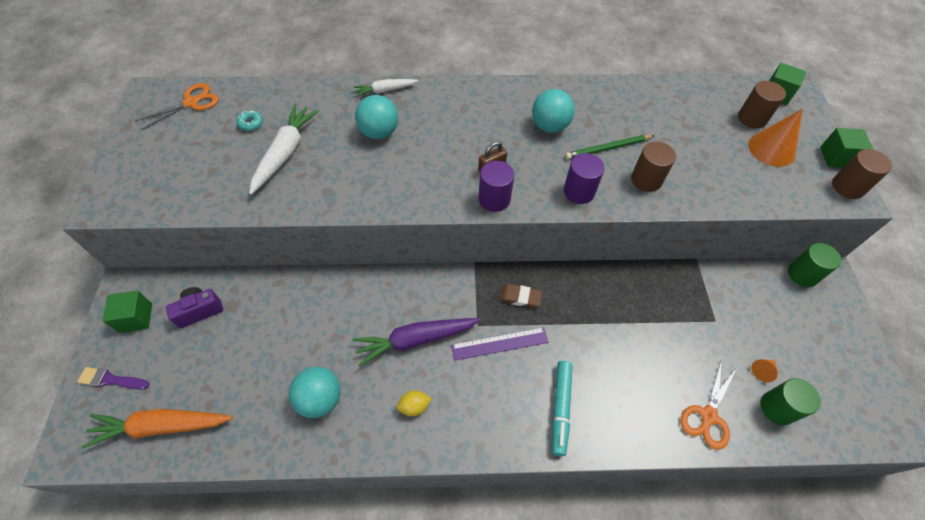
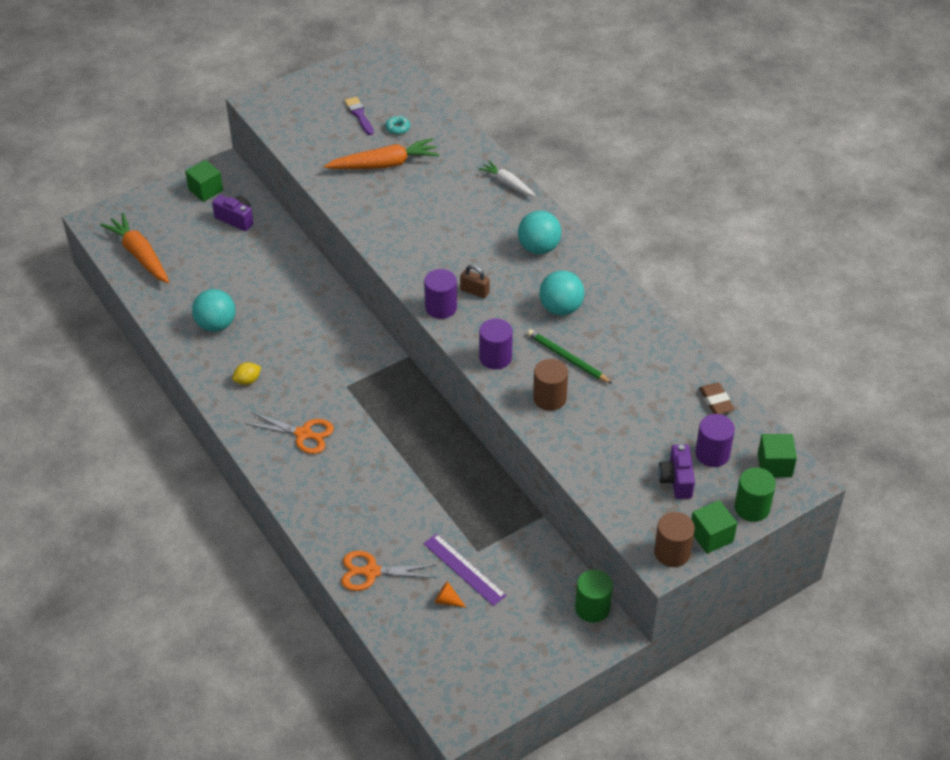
camera: 60 degrees right, 10 degrees down
(111, 380) = (153, 209): purple brush -> purple brush (359, 115)
(191, 103) = (390, 83): orange scissors -> orange scissors (303, 434)
(285, 153) = (384, 164): white carrot -> orange carrot
(379, 132) = (454, 205): turquoise ball -> turquoise ball (539, 248)
(414, 406) = (247, 380): yellow lemon -> yellow lemon turned 75 degrees counterclockwise
(415, 340) = (303, 354): purple carrot -> none
(499, 343) = (339, 408): purple ruler -> purple ruler (464, 569)
(520, 297) = (395, 402): brown eraser -> brown eraser (716, 401)
(560, 408) = (308, 470): turquoise marker -> none
(752, 118) = (712, 454): brown cylinder -> purple cylinder
(771, 149) = (676, 480): orange cone -> purple camera
(777, 408) = (415, 620): green cylinder -> green cylinder (752, 508)

